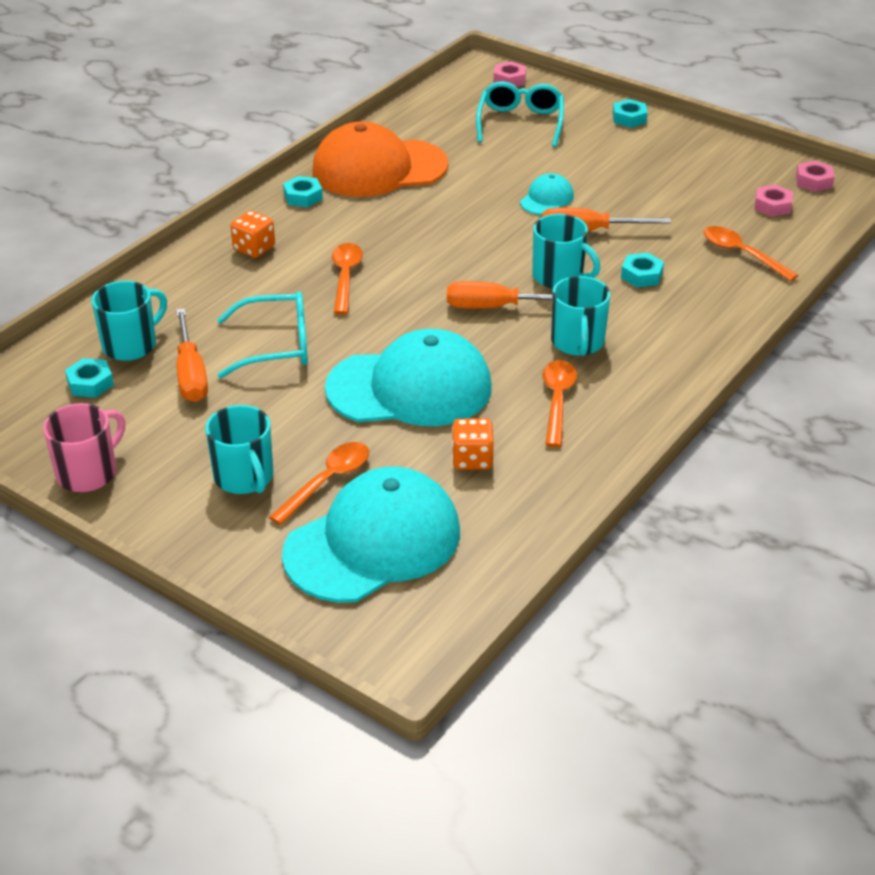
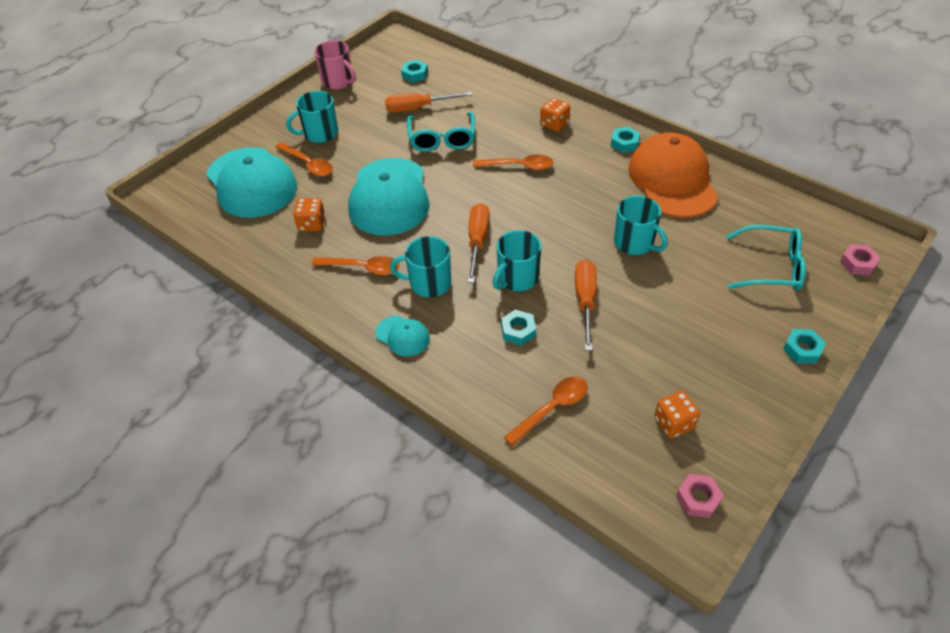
camera: 95 degrees right, 10 degrees up
(131, 345) = (449, 85): turquoise mug -> turquoise mug (634, 243)
(547, 199) = (636, 278): turquoise cap -> turquoise cap (402, 336)
(737, 188) = (673, 423): none -> orange dice
(772, 206) = (642, 449): pink nut -> none

